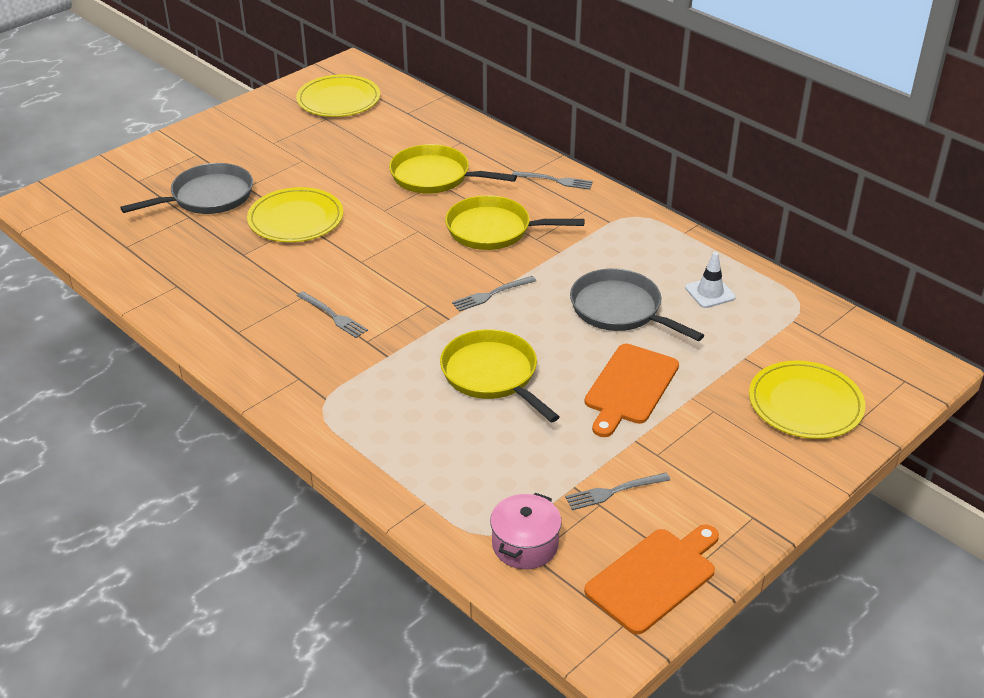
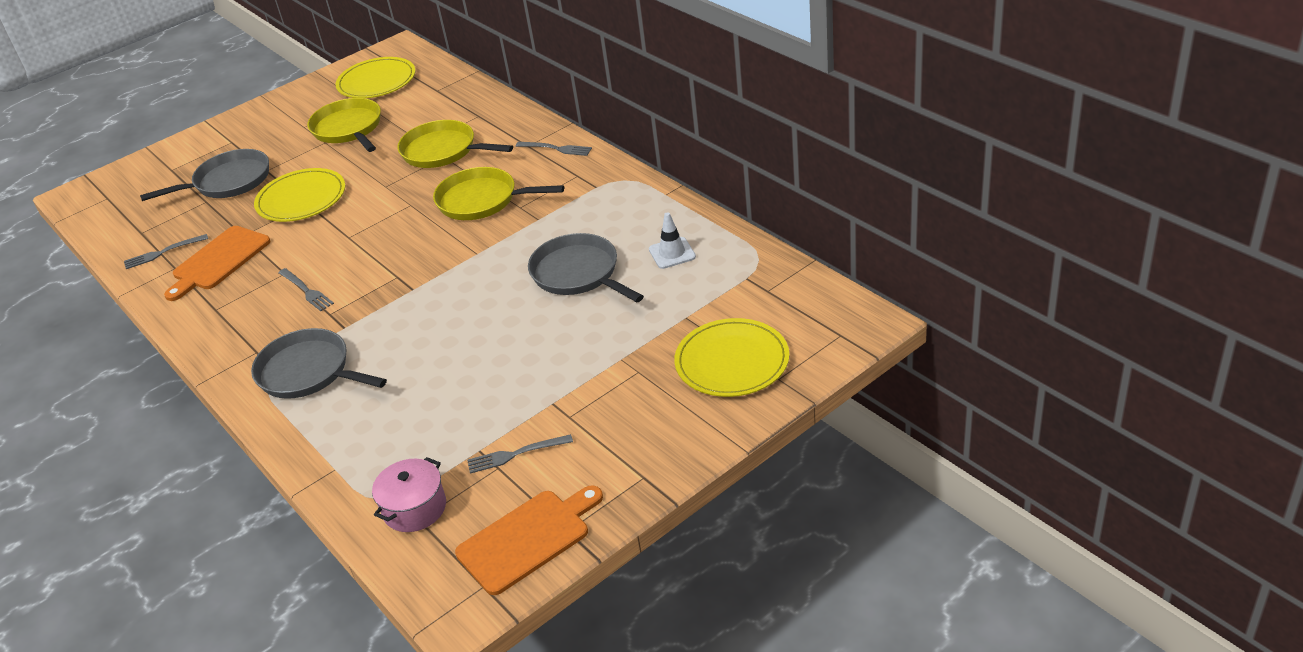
camera: 10 degrees right, 0 degrees up
(363, 401) = (308, 372): none -> grey pan
(491, 295) = (459, 264): grey fork -> grey fork (162, 253)
(492, 375) = (436, 343): yellow pan -> yellow pan (348, 129)
(630, 387) = (564, 350): orange cutting board -> orange cutting board (219, 261)

